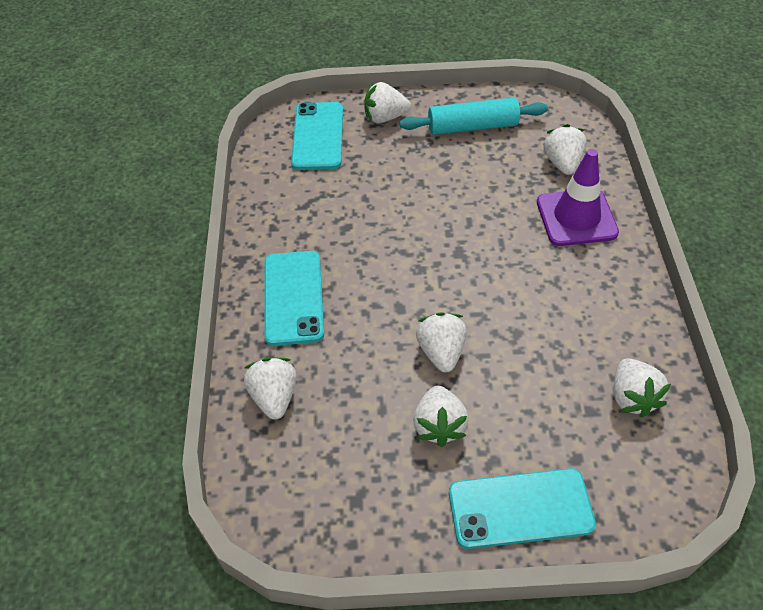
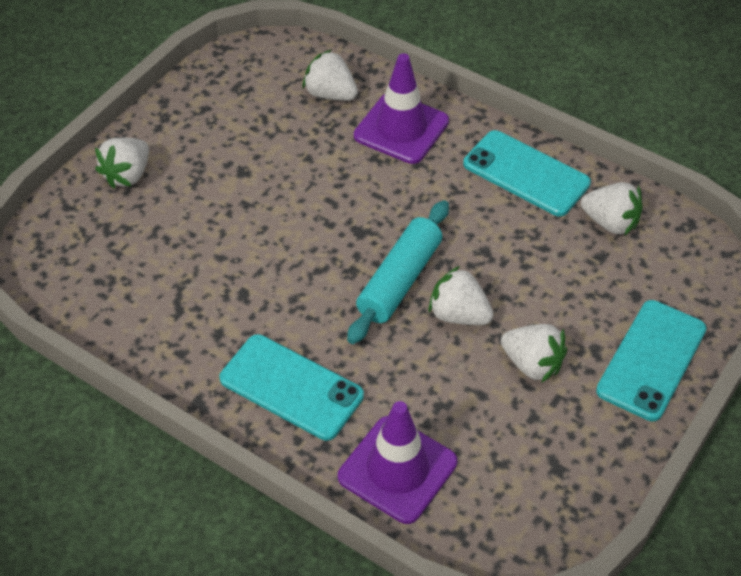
camera: 55 degrees left, 0 degrees up
(274, 397) = (397, 469): white strawberry -> purple traffic cone
(318, 136) = (92, 242): turquoise phone -> turquoise phone (526, 173)
(473, 127) = (216, 121): turquoise rolling pin -> turquoise rolling pin (400, 280)

